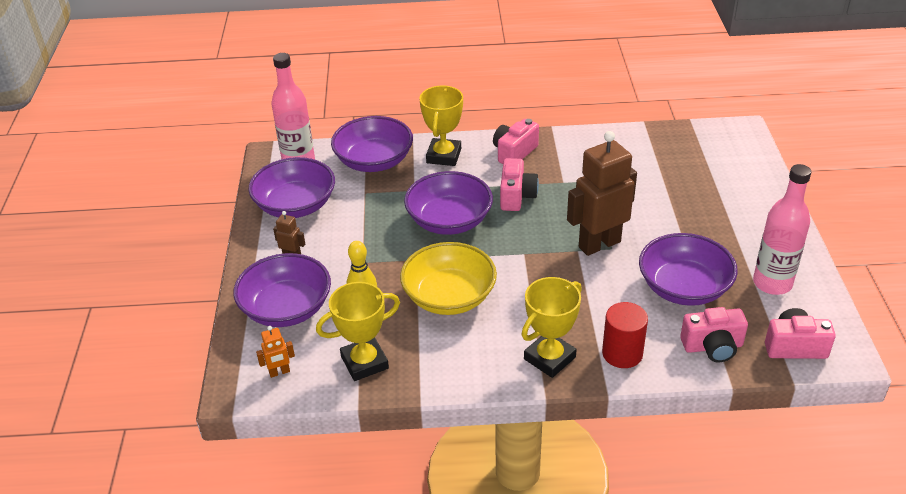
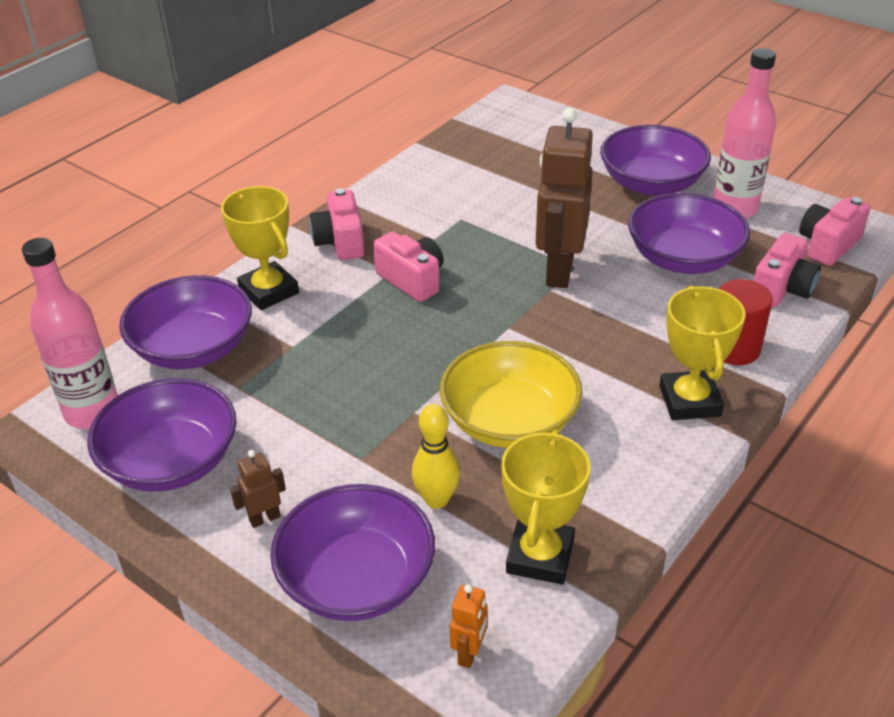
camera: 50 degrees left, 0 degrees up
(449, 220) = (384, 349): purple bowl -> purple bowl (651, 183)

